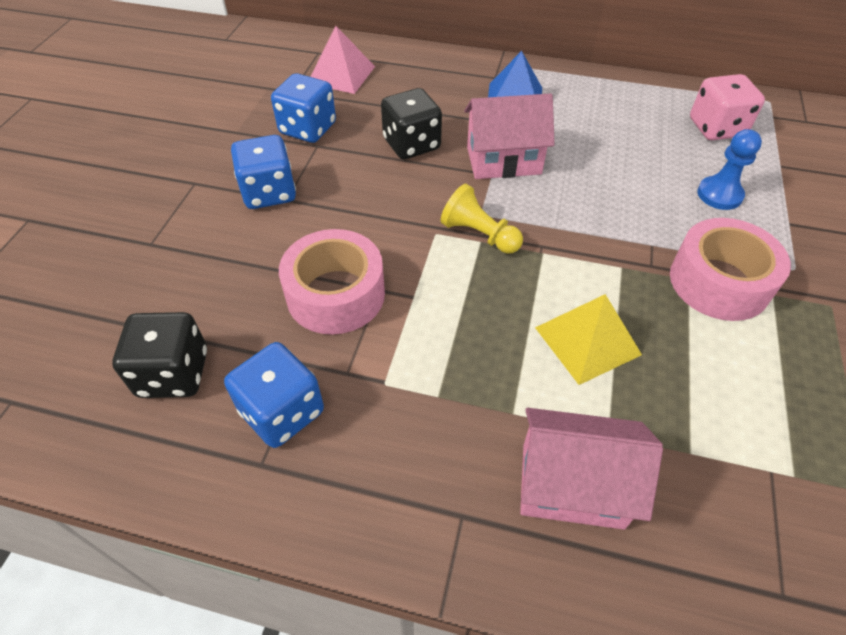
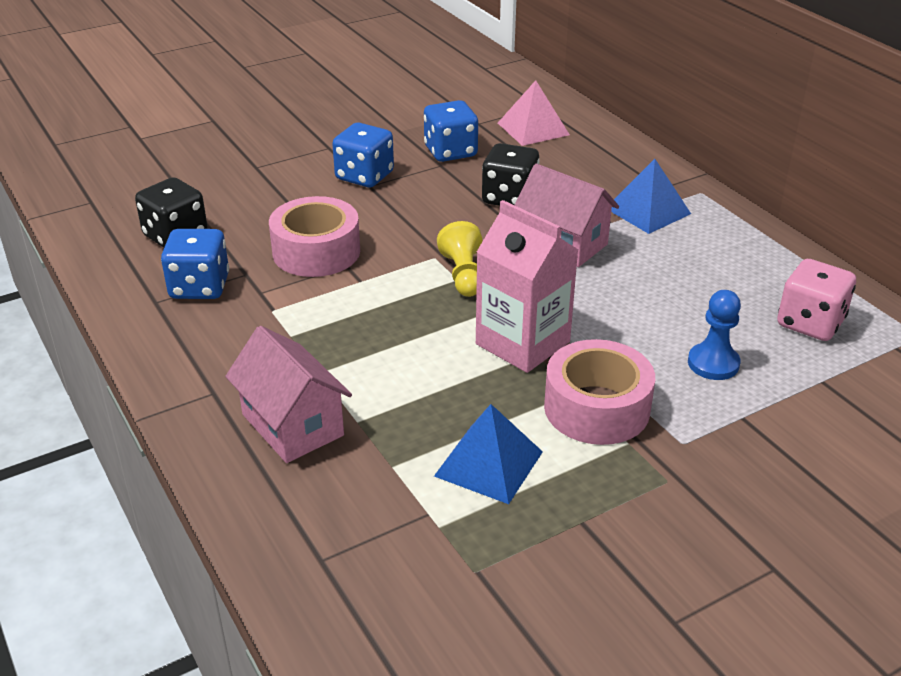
camera: 45 degrees right, 15 degrees down
(587, 341) = (431, 372): yellow pyramid -> none
(602, 264) = (522, 343): none -> pink carton
(737, 388) = (489, 463): none -> blue pyramid

